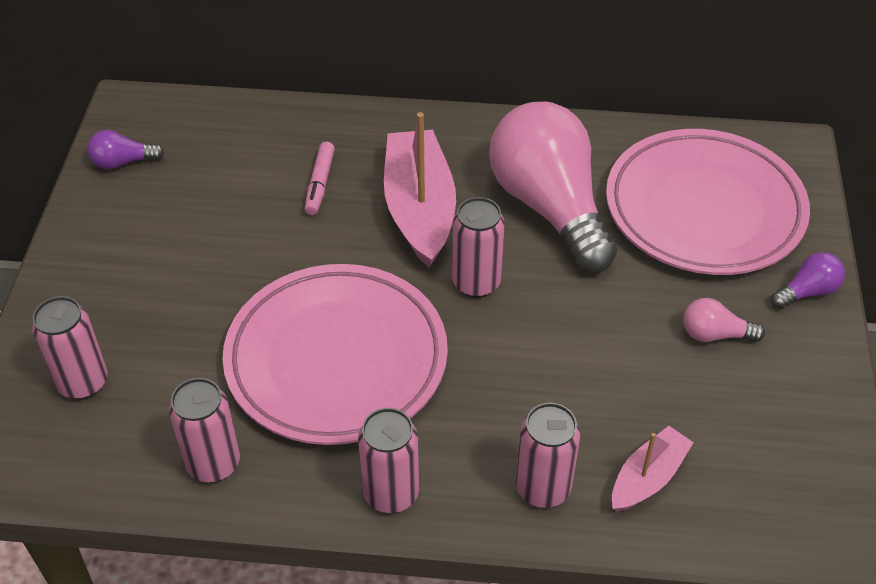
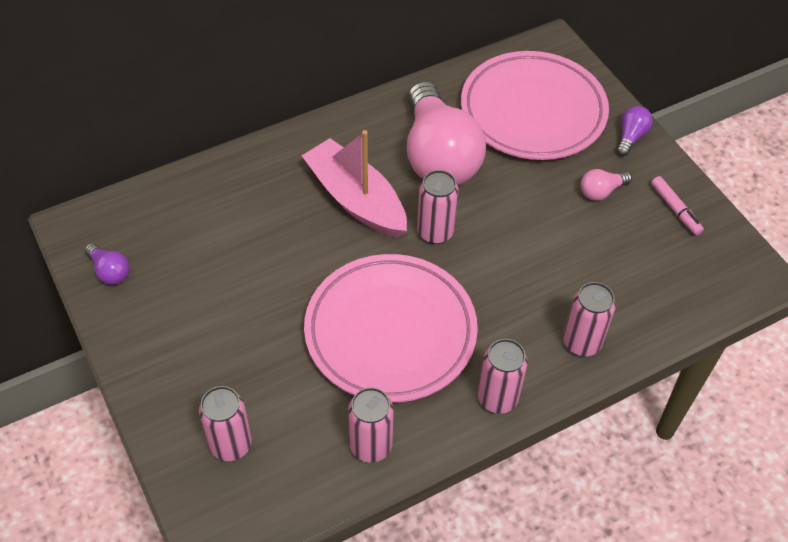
camera: 35 degrees left, 5 degrees up
(122, 162) = (110, 271): purple light bulb -> purple light bulb turned 90 degrees counterclockwise
(320, 184) = (272, 215): pink marker -> pink marker (675, 209)
(549, 207) = (438, 156): pink light bulb -> pink light bulb turned 135 degrees counterclockwise
(648, 477) = (633, 302): pink boat -> none

